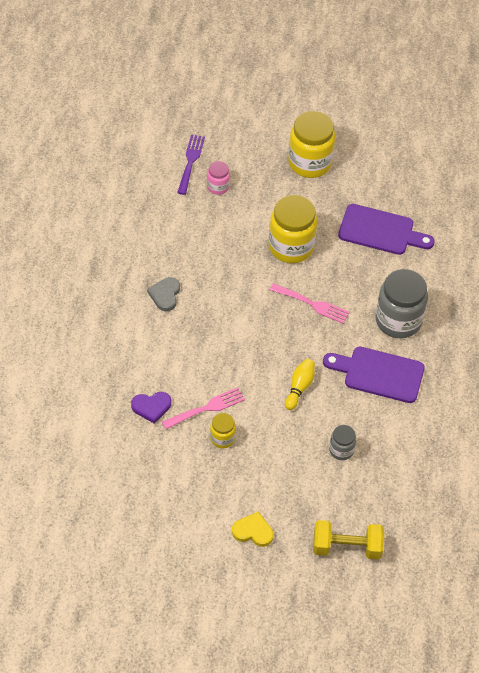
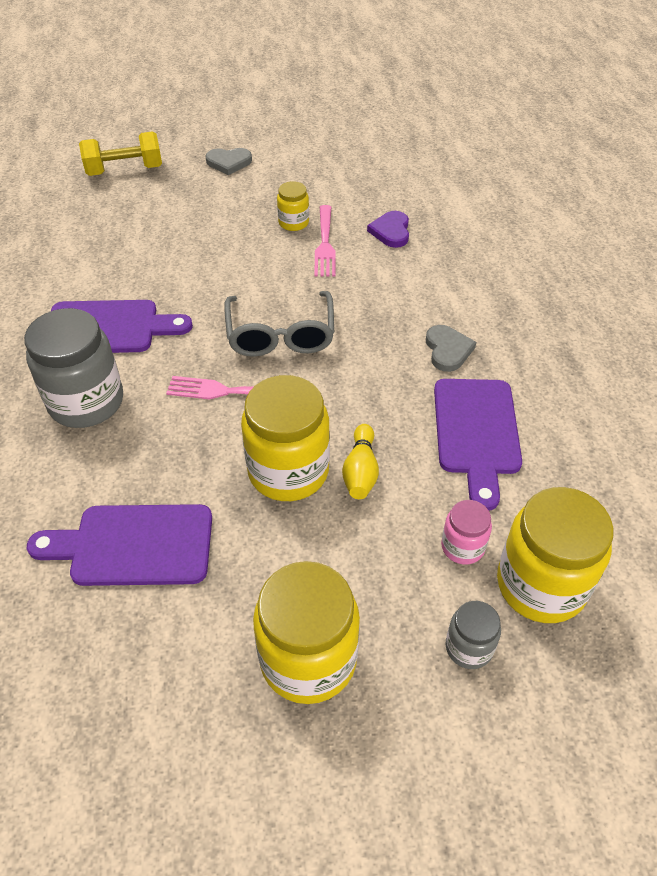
camera: 165 degrees right, 5 degrees down
(151, 407) = (391, 231): purple heart -> purple heart turned 60 degrees counterclockwise
(178, 239) = (477, 432): none -> purple cutting board
(190, 162) = (541, 585): purple fork -> yellow jar
(207, 408) = (325, 244): pink fork -> pink fork turned 45 degrees counterclockwise
(253, 531) = (229, 162): yellow heart -> grey heart
(266, 336) = (280, 335): none -> grey glasses
(299, 387) = (216, 289): yellow bowling pin -> yellow bowling pin (360, 471)
(341, 450) = (146, 242): grey jar -> grey jar (469, 647)

